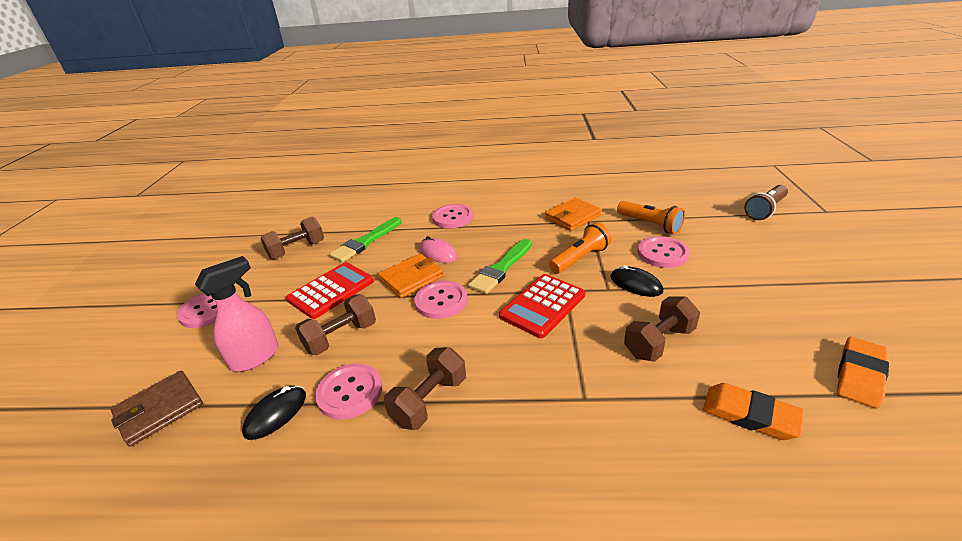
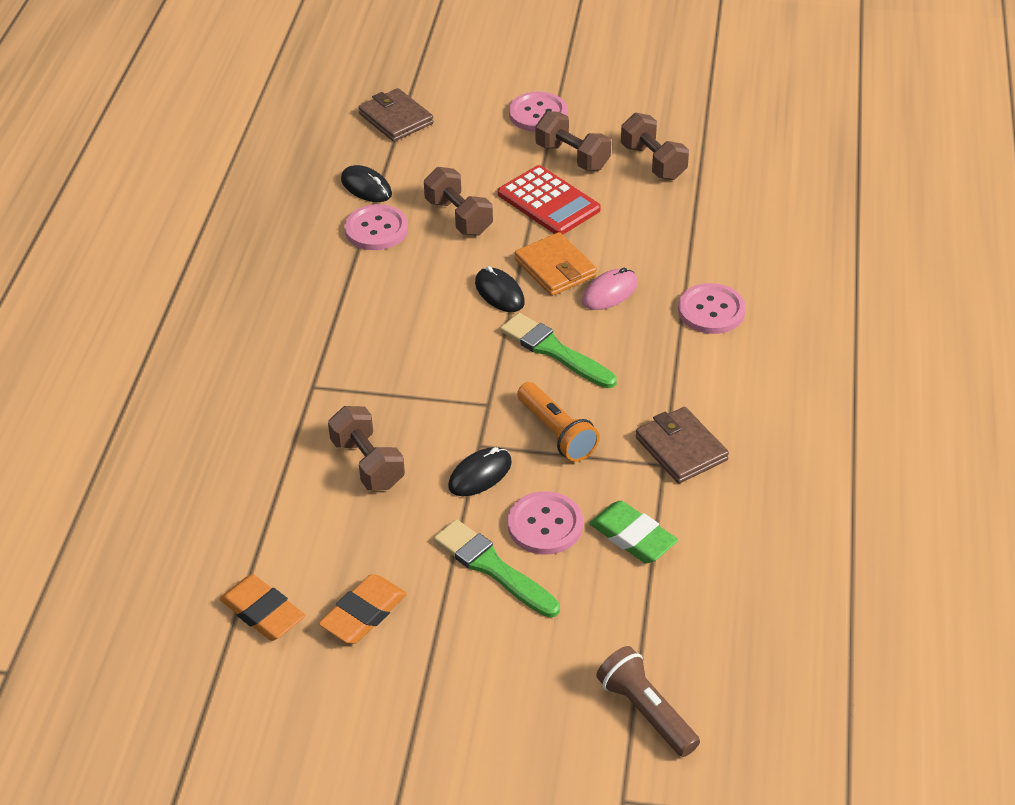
camera: 95 degrees right, 10 degrees up
(256, 357) = (447, 162): pink spray bottle -> none
(366, 242) = (659, 223): green brush -> green brush (492, 567)
(429, 401) = (346, 281): brown dumbbell -> brown dumbbell (572, 157)
(441, 301) = (499, 293): pink button -> black mouse
(542, 306) = (463, 378): red calculator -> none
(573, 217) = (681, 449): orange wallet -> brown wallet
(650, 224) = (632, 536): orange flashlight -> green eraser
(750, 415) = (249, 498): orange eraser -> orange eraser (363, 613)

